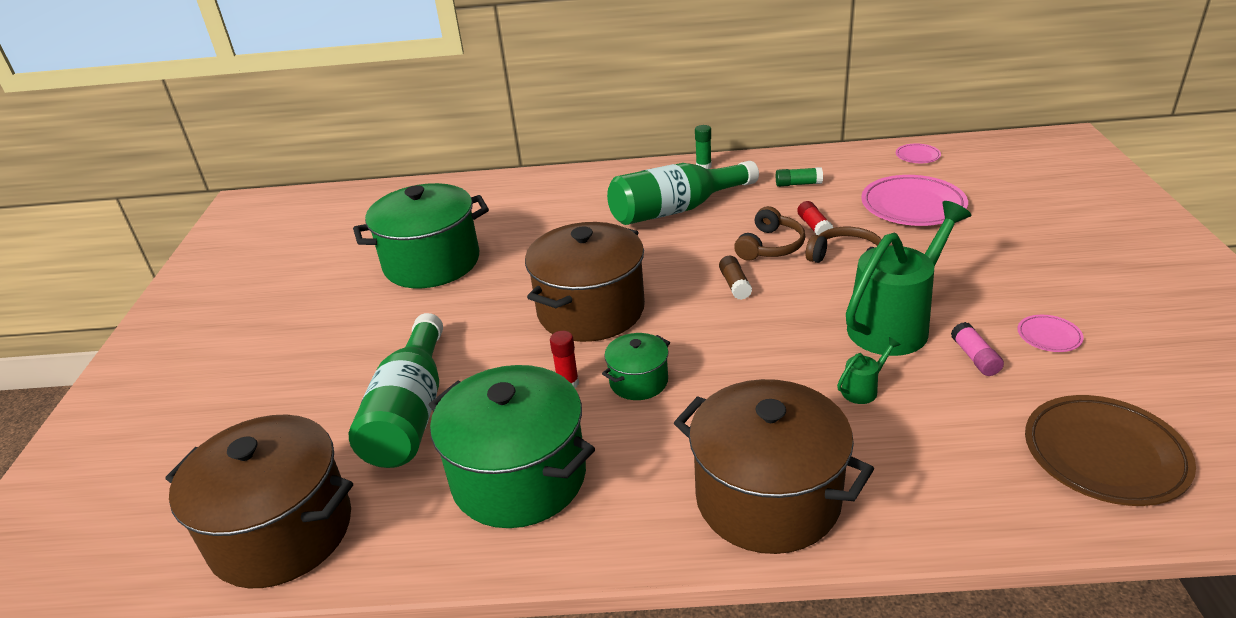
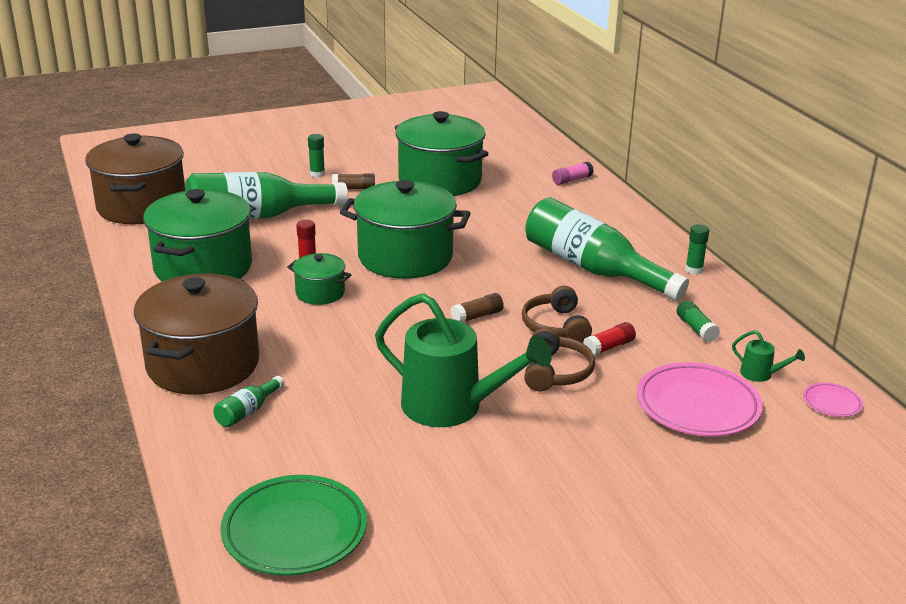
camera: 65 degrees right, 5 degrees down
(334, 348) = (317, 174): none -> green glue stick
(399, 324) = (354, 188): none -> brown glue stick
(591, 310) = (405, 257): brown pot -> green pot
(770, 246) = (556, 326): brown headphones -> brown headphones turned 75 degrees clockwise
(863, 389) = (346, 396): green watering can -> green watering can (761, 374)
(880, 468) = (248, 411): none -> green bottle
(975, 358) = (417, 455): pink glue stick -> pink glue stick (571, 180)
(1049, 336) = (473, 502): pink plate -> none
(1104, 455) = (294, 531): brown plate -> green plate

